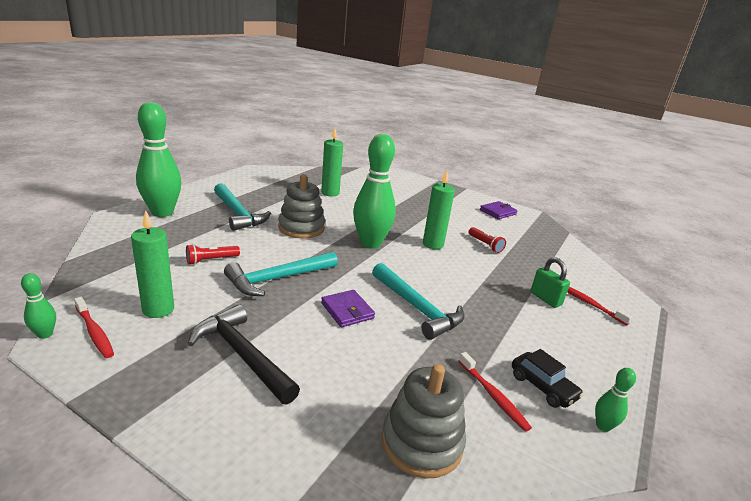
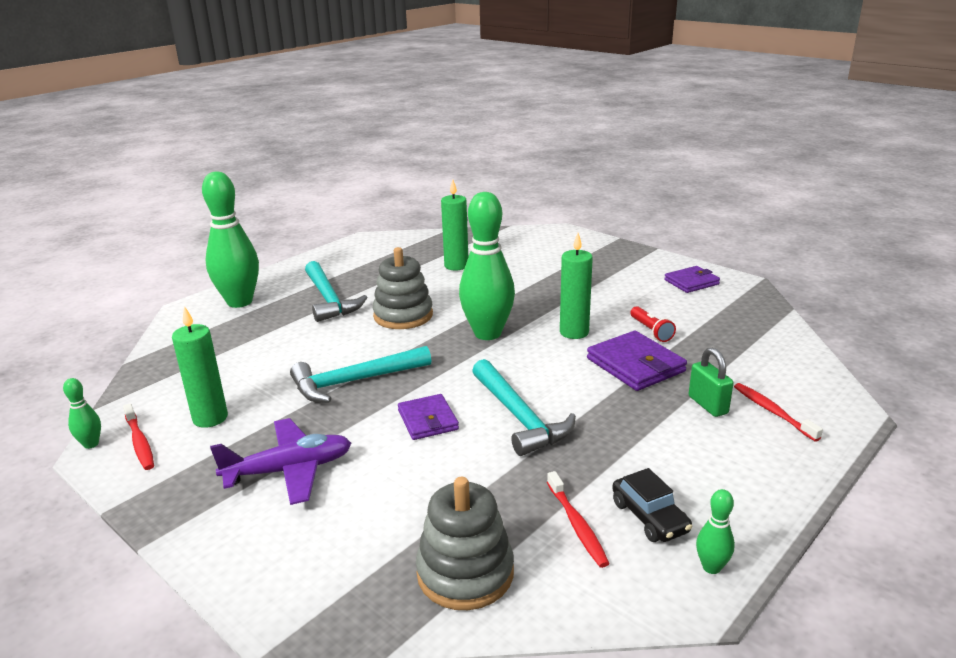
camera: 15 degrees right, 0 degrees up
(211, 260) = (282, 360): red flashlight -> none
(242, 355) = (289, 470): black hammer -> purple plane
(484, 269) = (635, 365): none -> purple wallet

